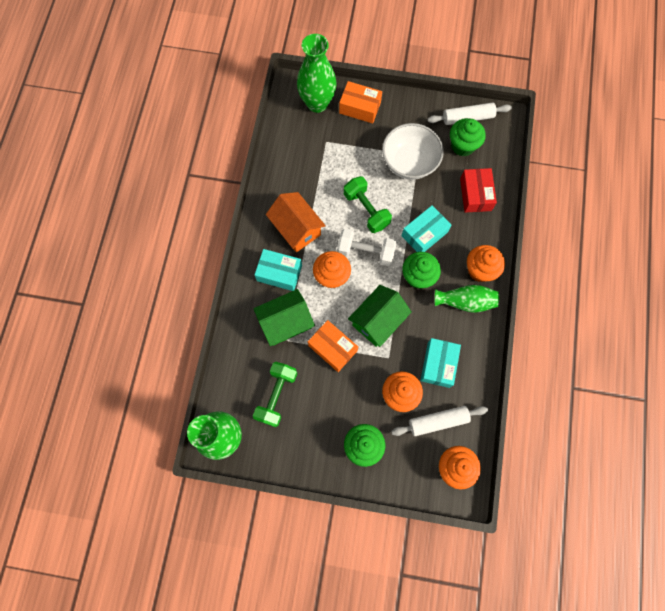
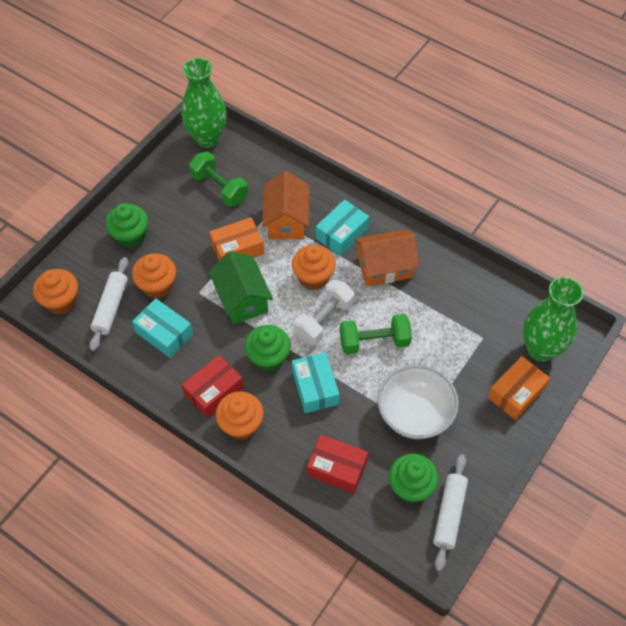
camera: 115 degrees right, 15 degrees down
(285, 322) = (286, 220): green house -> orange house
(465, 302) = (214, 391): green vase -> red box

